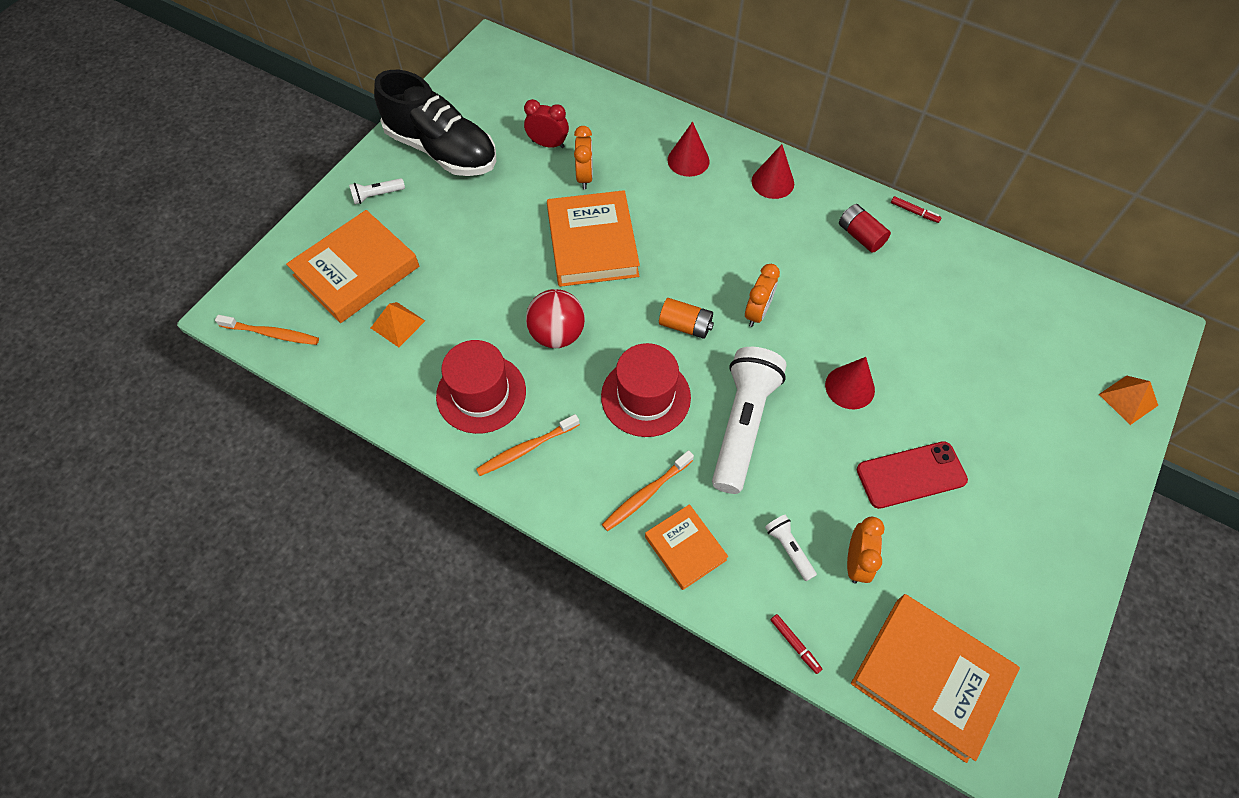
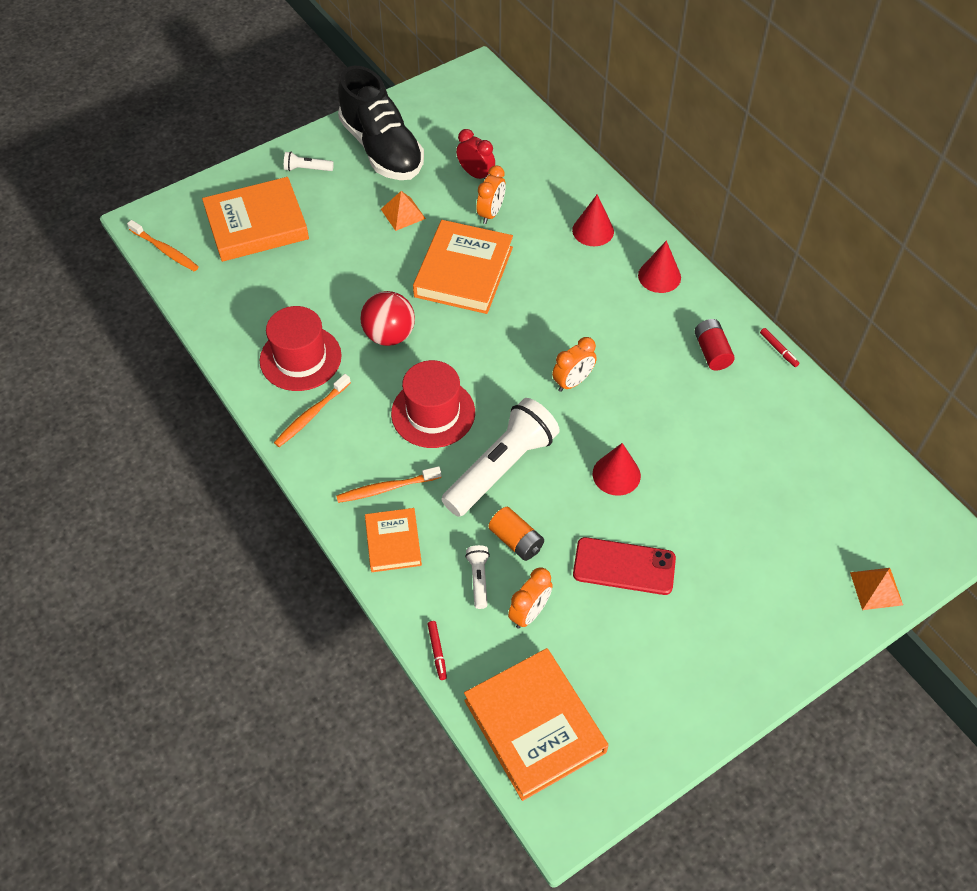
camera: 25 degrees right, 5 degrees down
(397, 324) = (265, 279): orange pyramid -> orange pyramid (403, 214)
(526, 448) = (311, 415): orange toothbrush -> orange toothbrush turned 45 degrees counterclockwise
(685, 326) = (502, 369): orange battery -> orange battery (516, 540)

